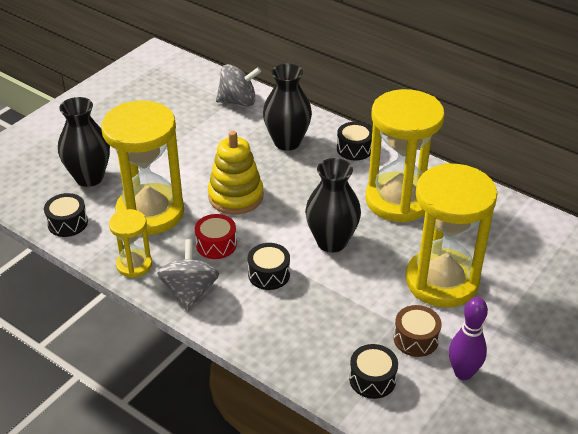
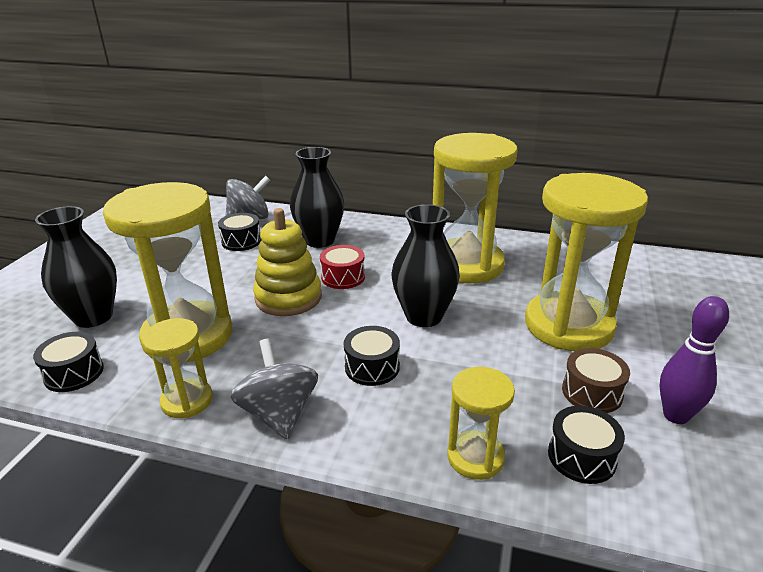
camera: 20 degrees left, 10 degrees down
(216, 244) = (289, 351): red drum -> red drum (343, 277)
(301, 358) = (475, 457): none -> yellow hourglass
(354, 149) = (392, 233): black drum -> black drum (241, 241)

